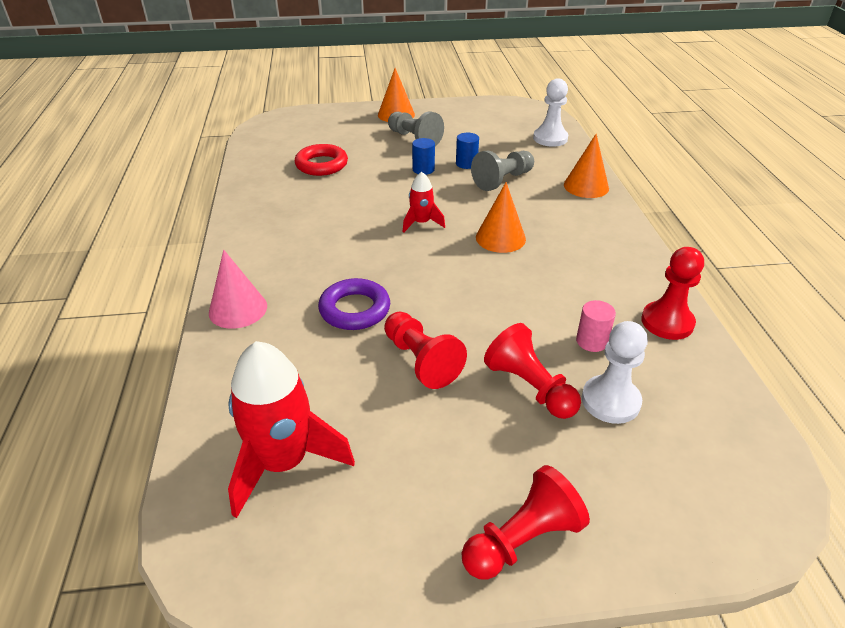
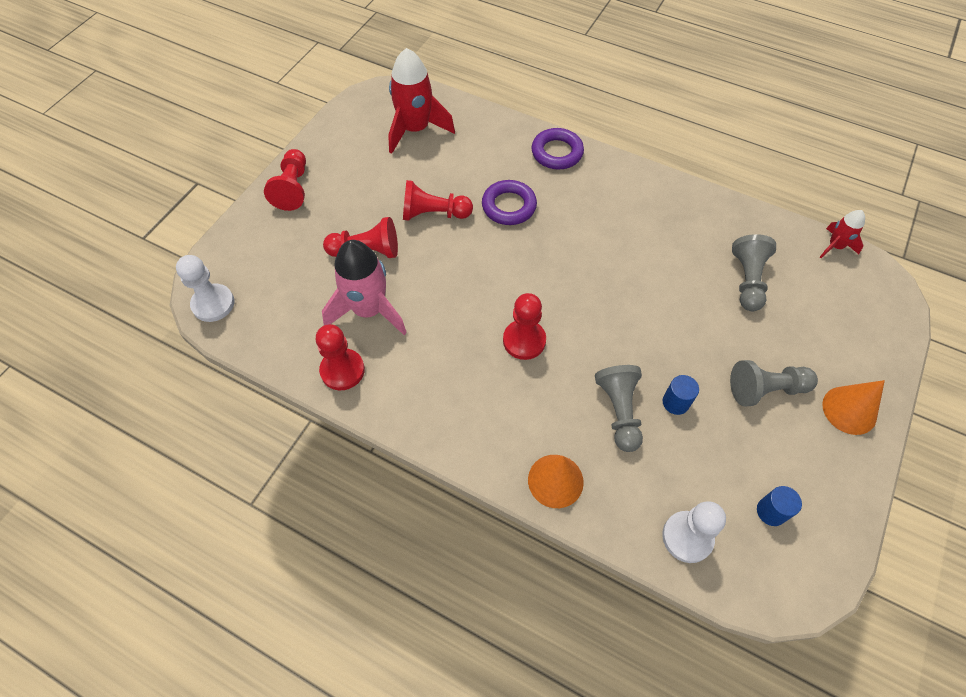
camera: 125 degrees right, 20 degrees up
(238, 309) = (557, 153): pink cone -> purple ring
(321, 165) = (747, 280): red ring -> grey pawn
(421, 223) = (587, 299): red rocket -> red rocket (835, 246)
(423, 169) = (686, 356): blue cylinder -> blue cylinder (771, 511)
(500, 238) = (524, 340): orange cone -> red pawn
(591, 341) = (369, 310): pink cylinder -> pink rocket
(610, 401) = (320, 281): white pawn -> white pawn (213, 304)

